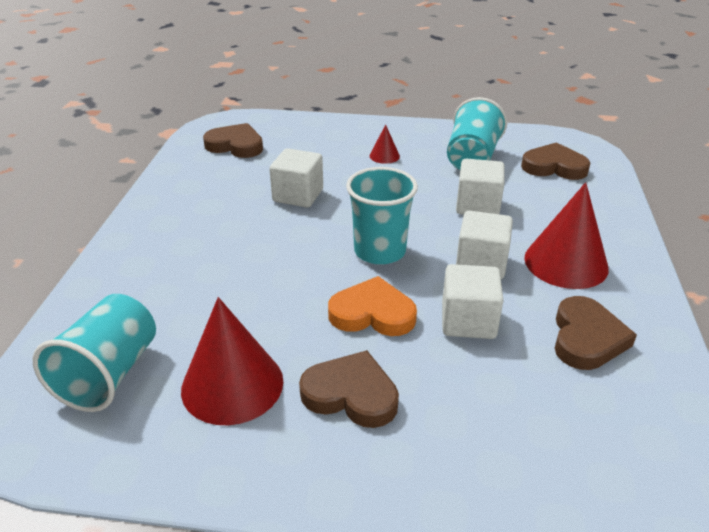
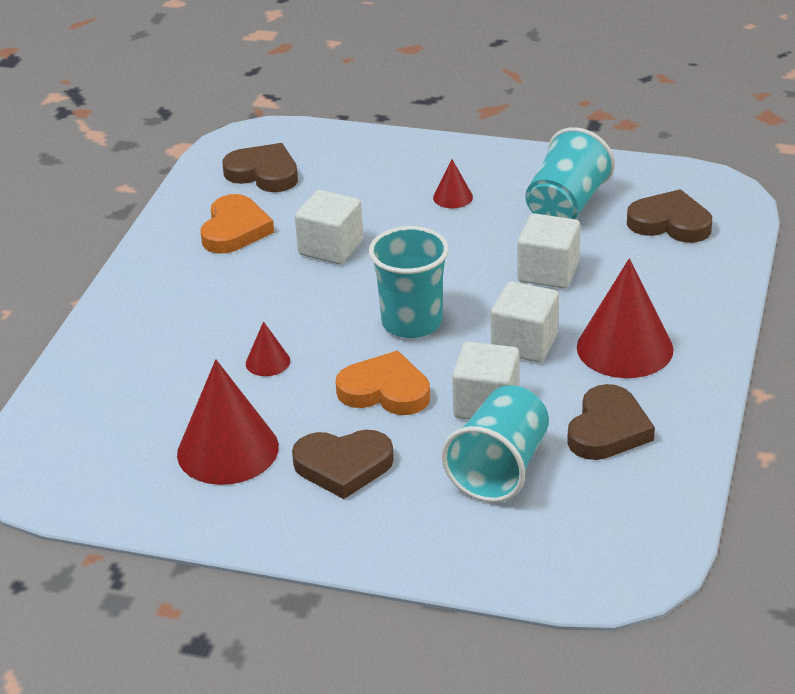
camera: 10 degrees right, 0 degrees up
(109, 374) = (108, 433): turquoise cup -> turquoise cup (500, 469)
(217, 185) = (235, 230): none -> orange heart
(260, 292) = (268, 362): none -> red cone
(351, 394) = (343, 466): brown heart -> brown heart turned 150 degrees clockwise

